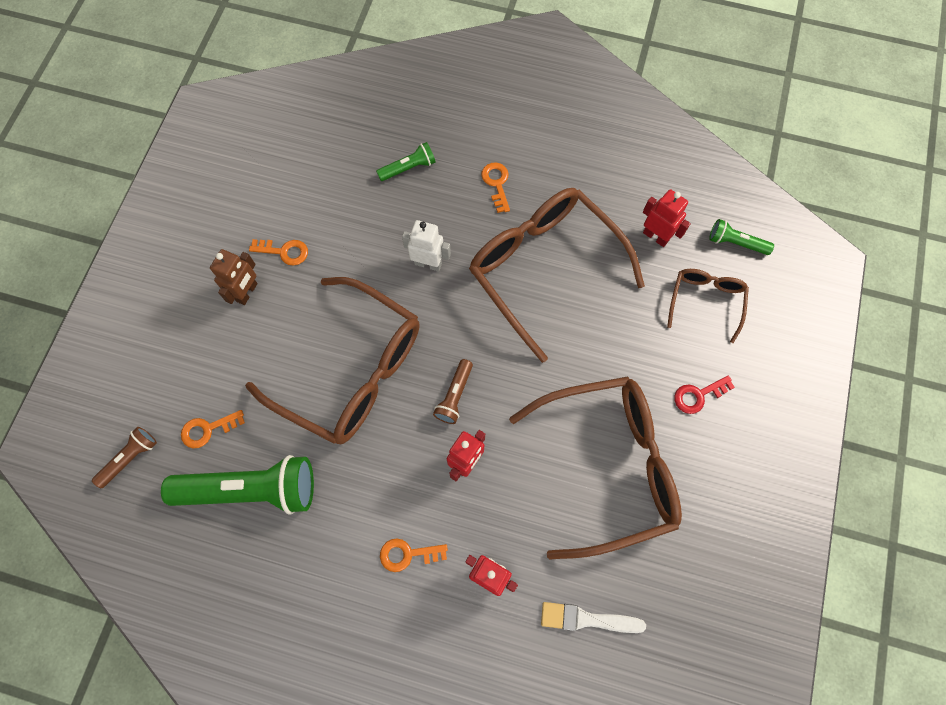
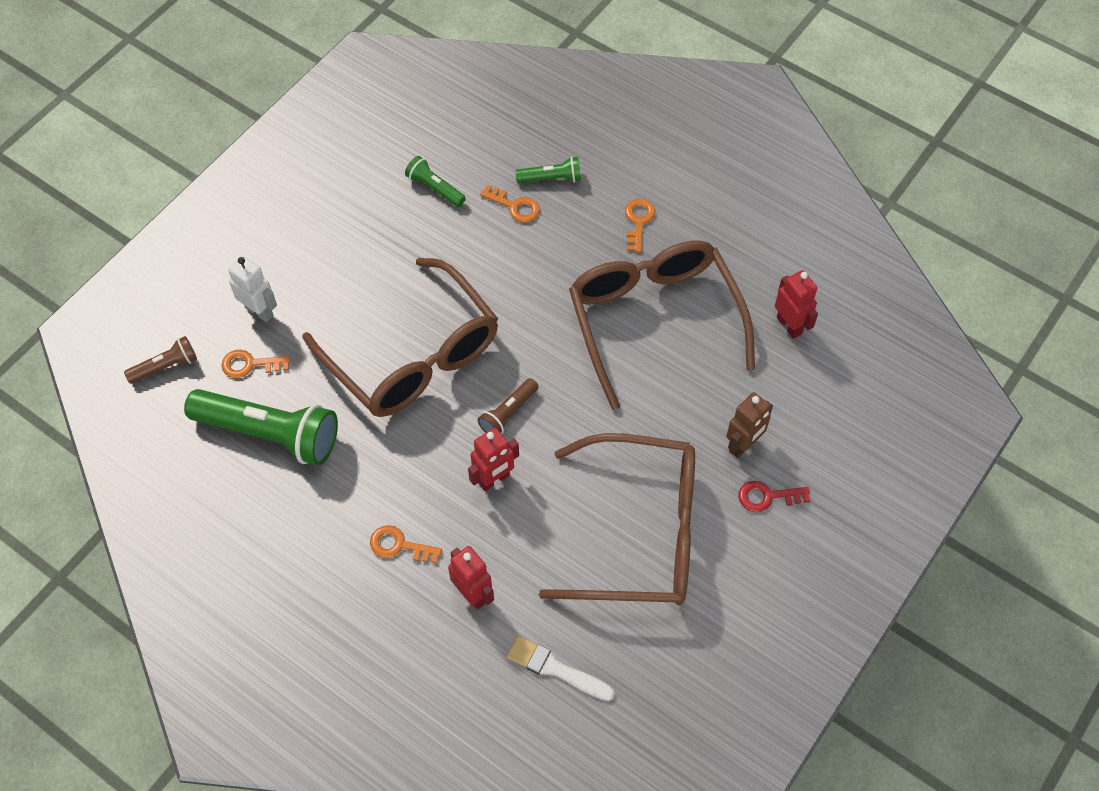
camera: 20 degrees right, 10 degrees down
(247, 292) = (339, 249): brown robot -> brown robot (743, 445)
(284, 252) = (391, 221): orange key -> orange key (515, 206)
(428, 263) = (533, 278): white robot -> white robot (259, 311)
(705, 301) = (816, 407): brown glasses -> none
(735, 243) = (876, 359): green flashlight -> green flashlight (435, 188)

